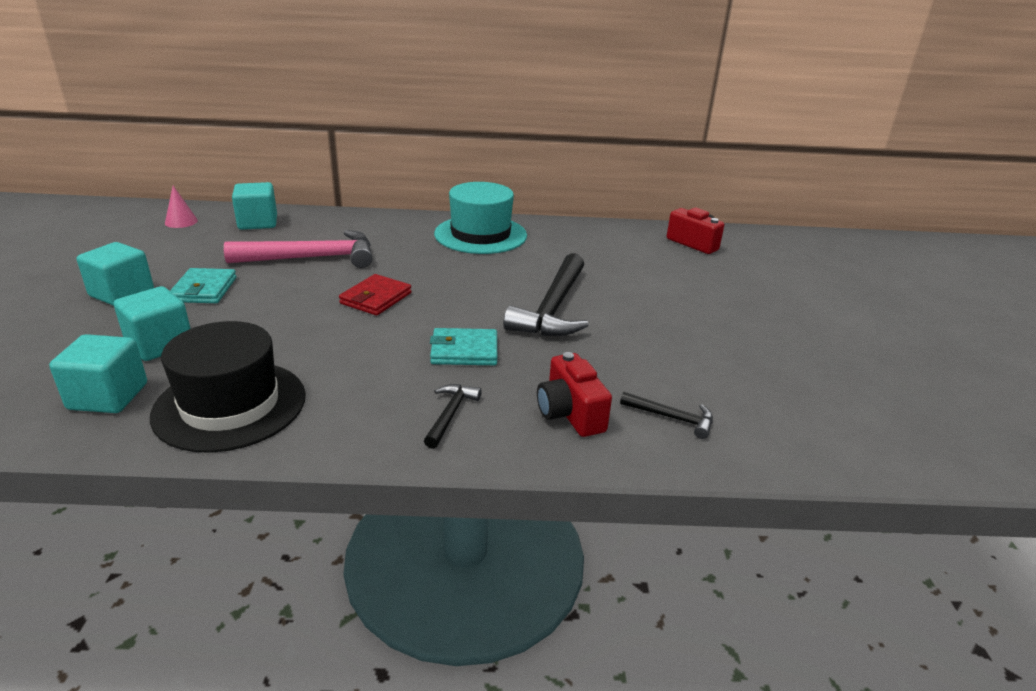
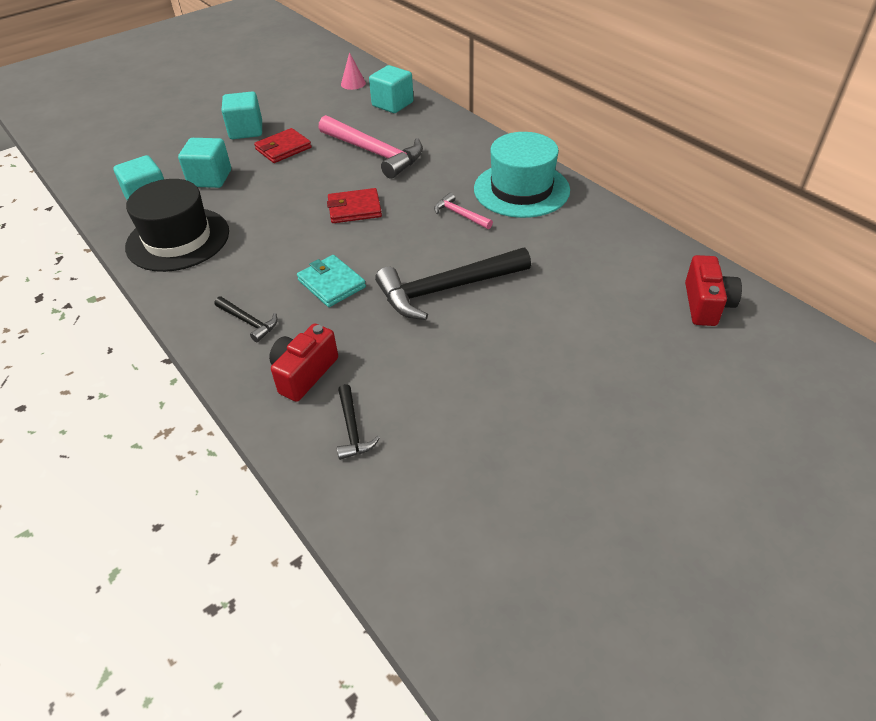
camera: 55 degrees right, 15 degrees up
(204, 289) = (283, 148): turquoise wallet -> red wallet
(450, 415) = (248, 322): black hammer -> black hammer turned 60 degrees clockwise
(469, 265) = (460, 215): none -> pink hammer

